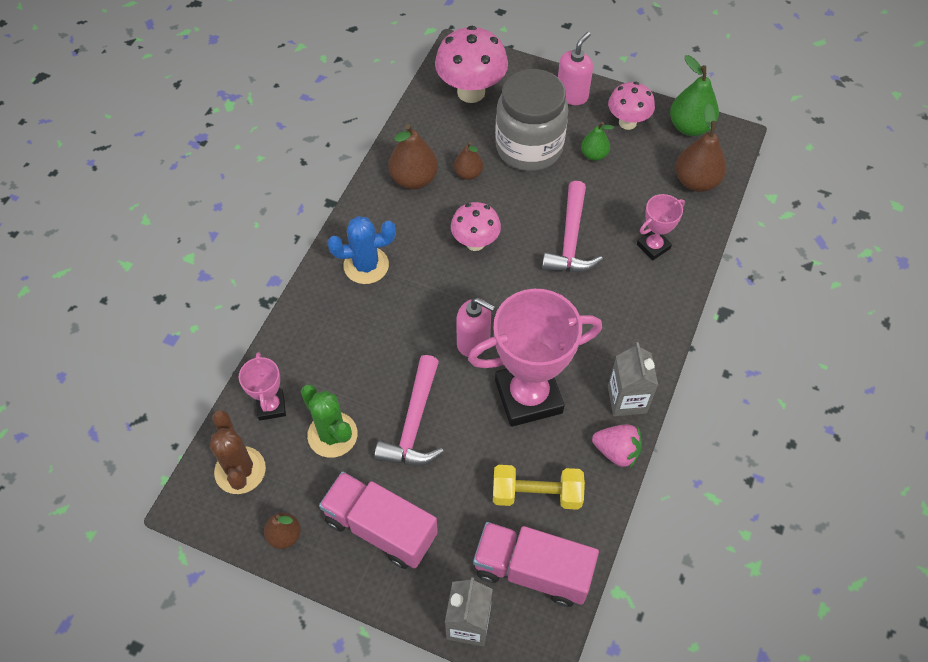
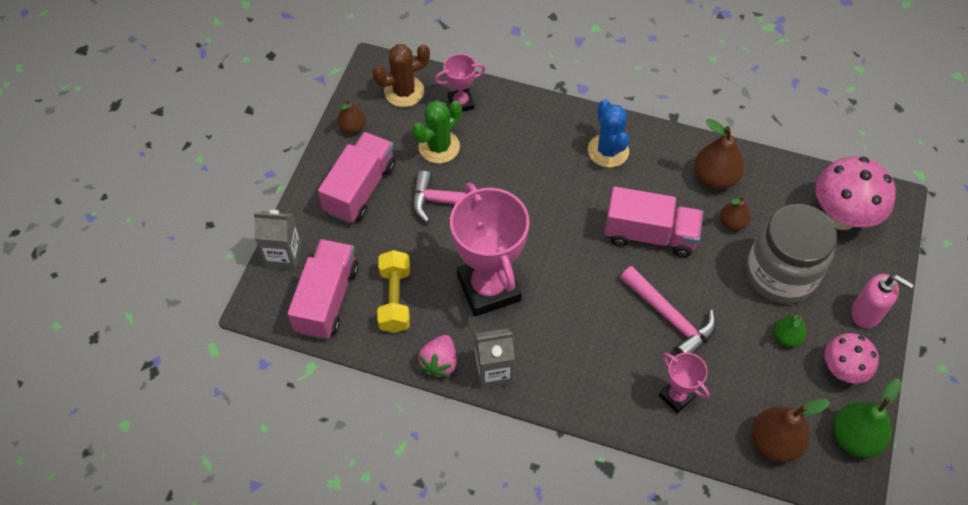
camera: 85 degrees right, 0 degrees up
(473, 342) = (540, 241): pink soap dispenser -> none
(475, 243) = (650, 234): pink mushroom -> pink truck
(570, 239) = (670, 317): pink hammer -> pink hammer turned 135 degrees counterclockwise

